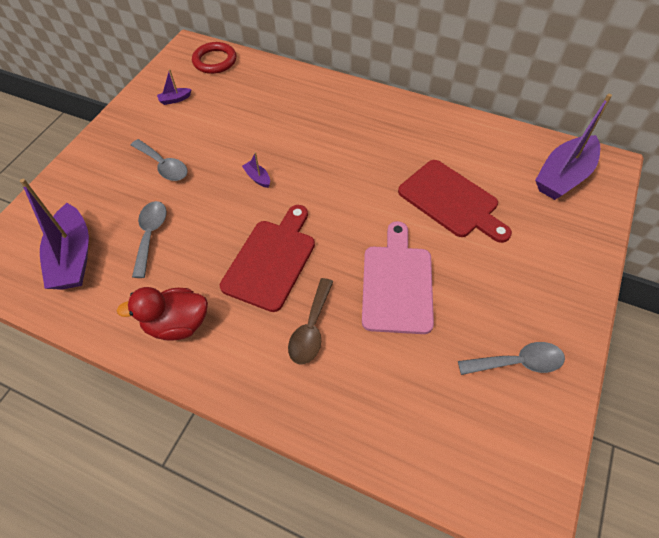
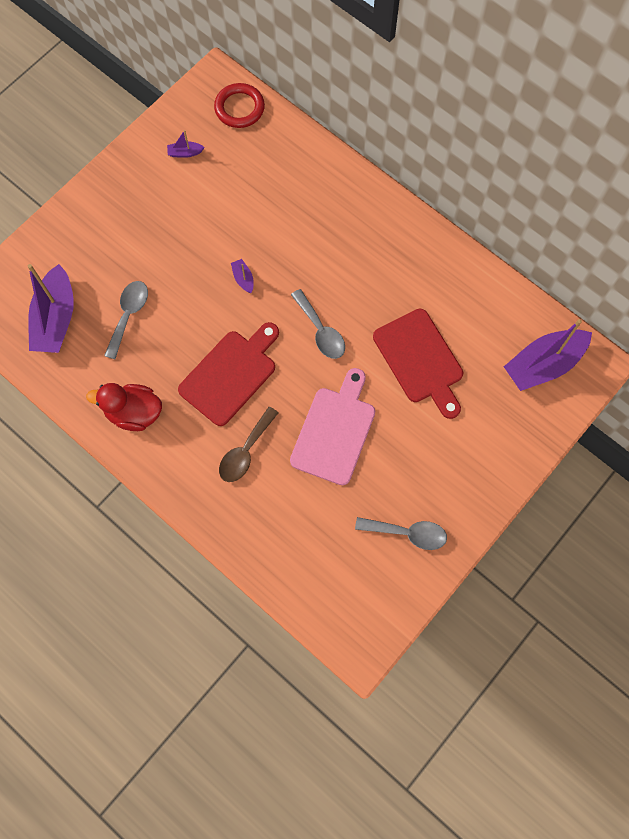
camera: 15 degrees right, 15 degrees up
(164, 166) = (156, 238): grey spoon -> grey spoon (321, 331)

